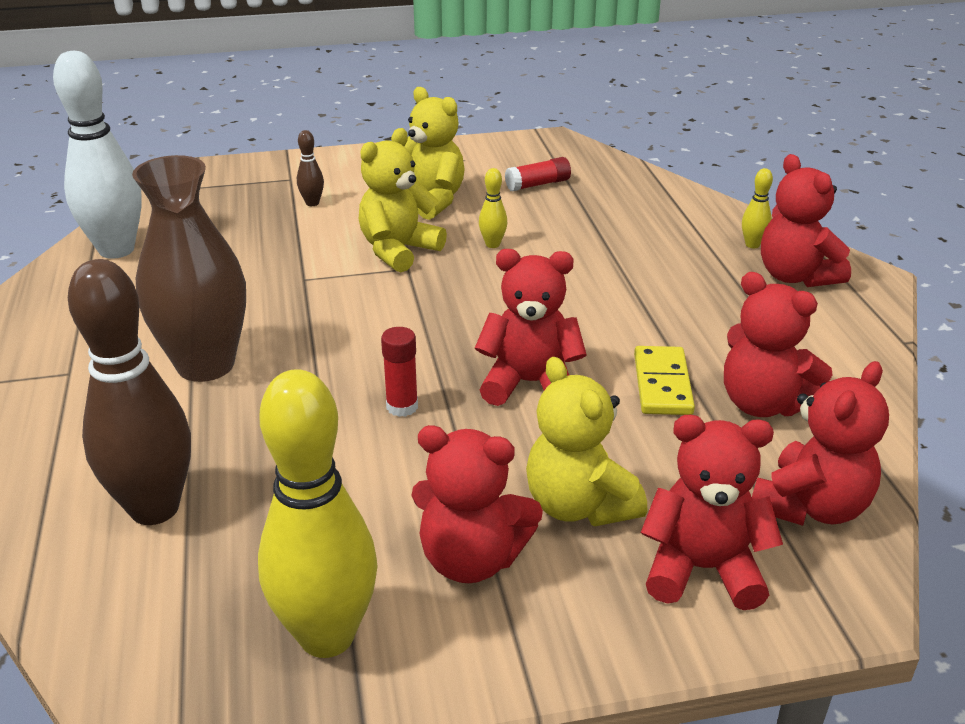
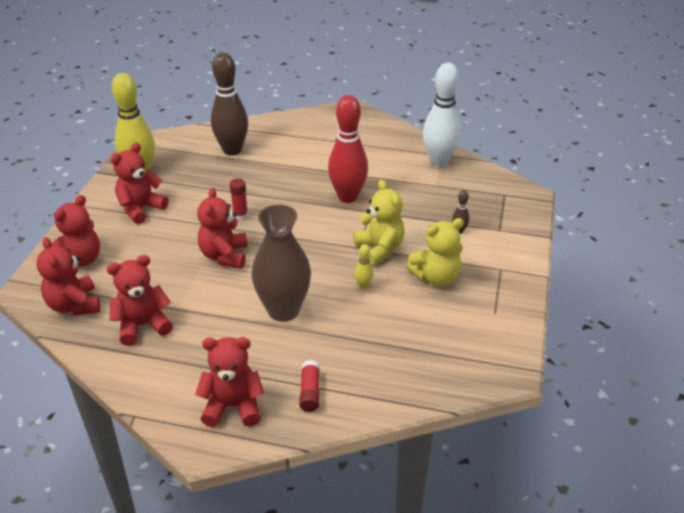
camera: 115 degrees right, 5 degrees up
(205, 365) = (314, 172): brown vase -> brown vase (283, 310)
(273, 309) = (347, 197): none -> red bowling pin
(530, 383) = (224, 256): red teddy bear -> red teddy bear turned 150 degrees clockwise
(538, 184) = (434, 334): red glue stick -> red glue stick (310, 392)
(579, 505) = (139, 242): yellow teddy bear -> none
(662, 384) = (186, 298): yellow domino -> none
(752, 245) = (284, 406): yellow bowling pin -> none

